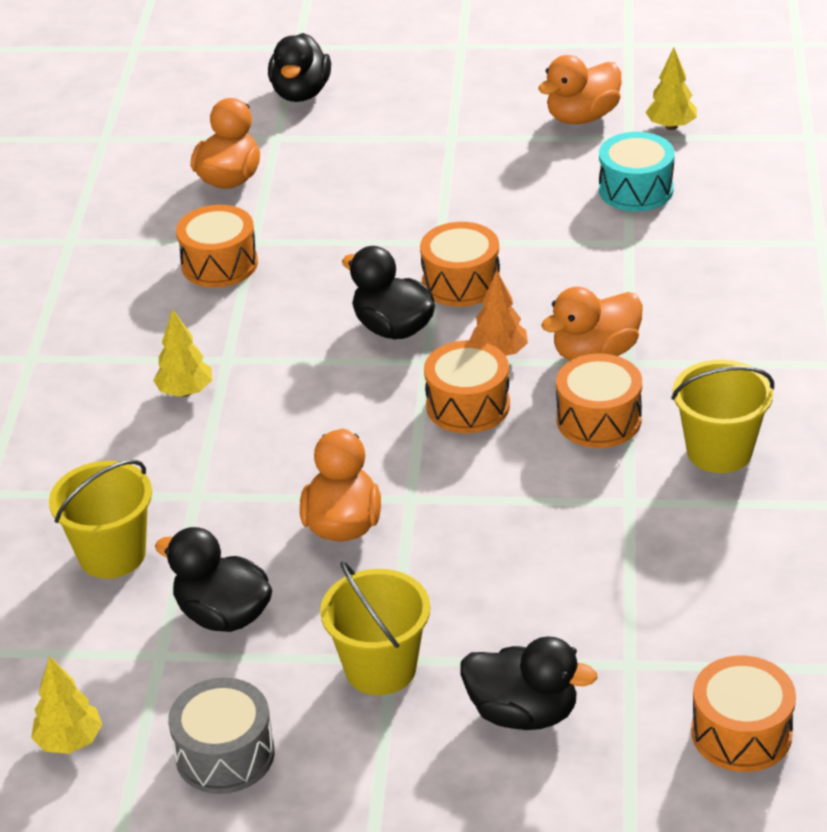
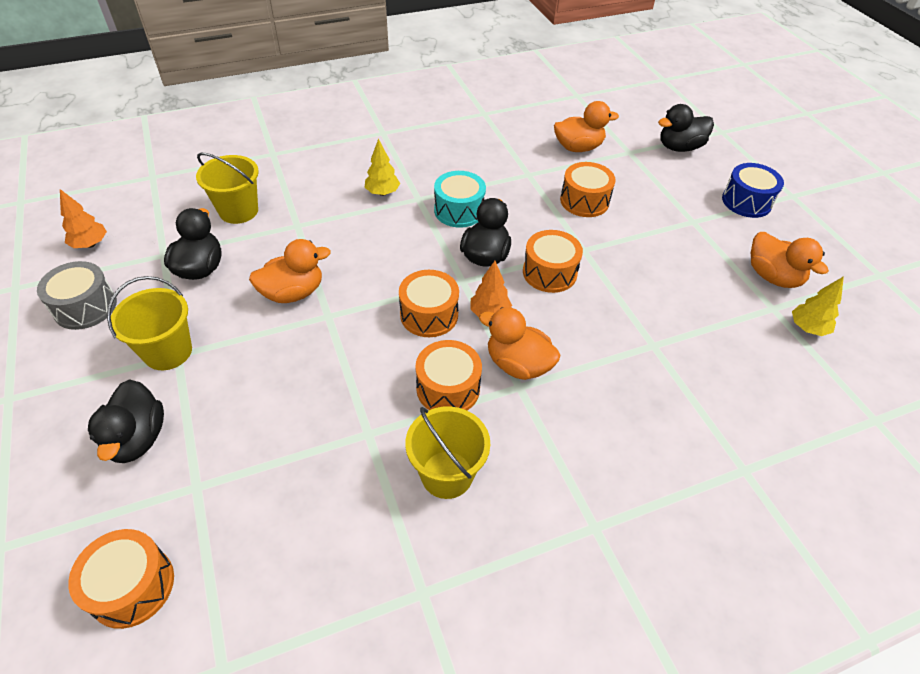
camera: 60 degrees right, 10 degrees up
(70, 741) = (90, 244): yellow tree -> orange tree
(219, 264) = (499, 169): orange drum -> orange drum (584, 201)
(446, 83) = (746, 201): none -> blue drum
(582, 117) = (772, 276): orange duck -> orange duck turned 150 degrees counterclockwise
(636, 190) = (716, 331): turquoise drum -> turquoise drum (459, 210)

